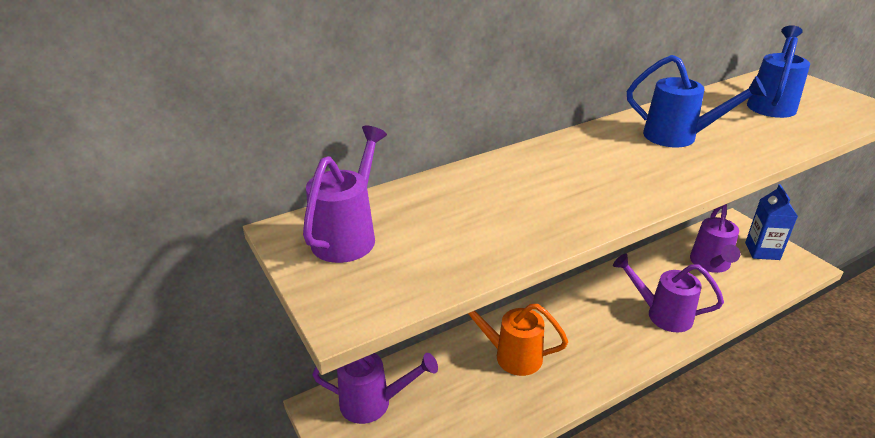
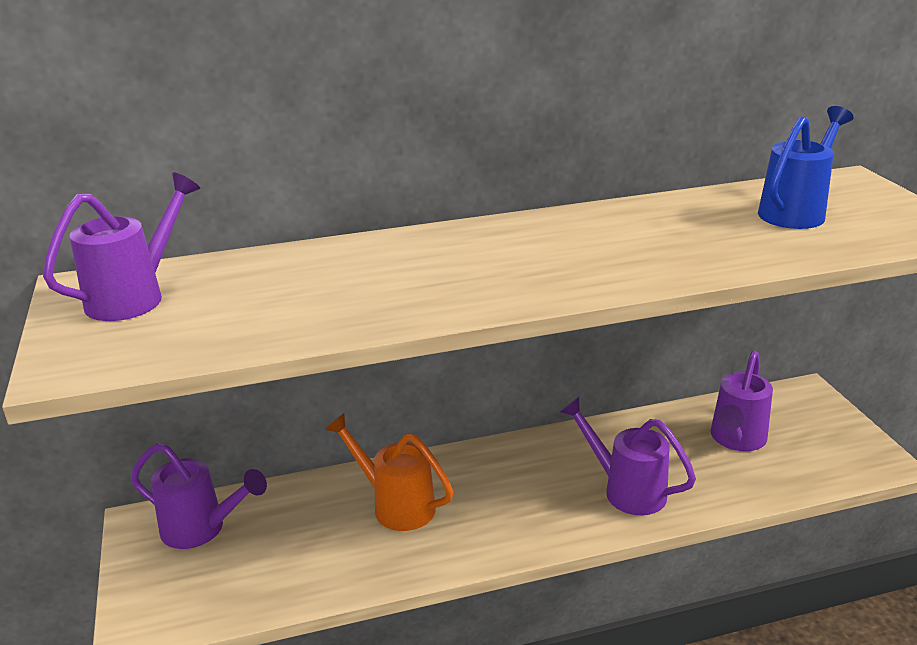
camera: 15 degrees right, 5 degrees down
(678, 137) = (624, 237): blue watering can -> none
(762, 251) = (825, 433): blue carton -> none

